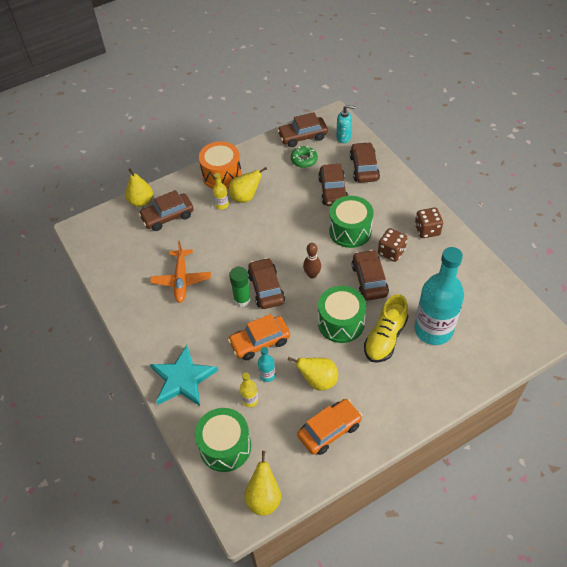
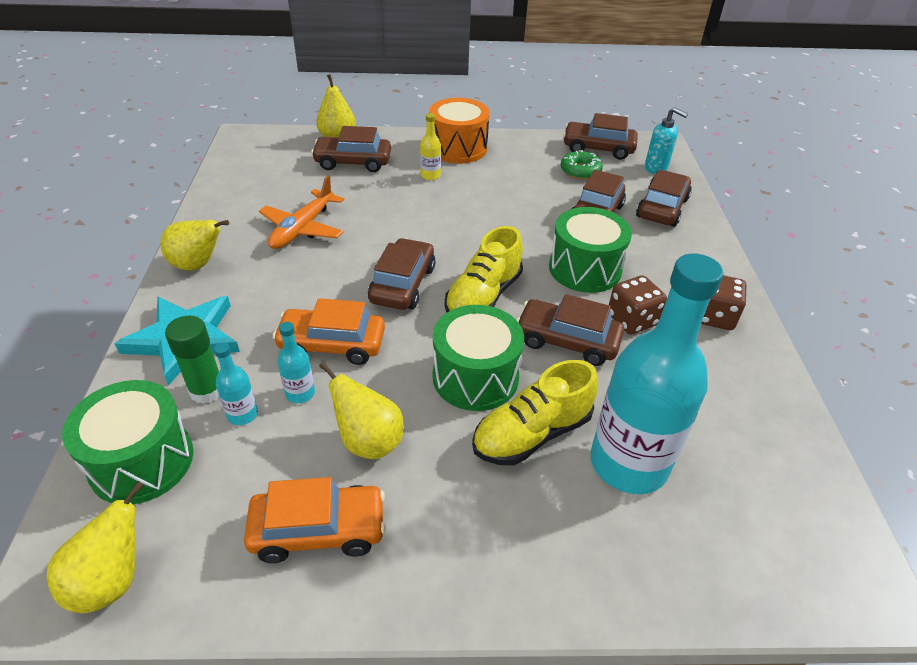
camera: 25 degrees right, 10 degrees down
(242, 299) = (358, 283): green glue stick -> green glue stick (207, 390)
(245, 197) = (468, 179): yellow pear -> yellow pear (198, 265)
(250, 400) = (242, 414): yellow bottle -> turquoise bottle
(312, 275) = (483, 296): brown bowling pin -> yellow shoe
(369, 280) = (567, 341): brown car -> brown car turned 90 degrees counterclockwise

